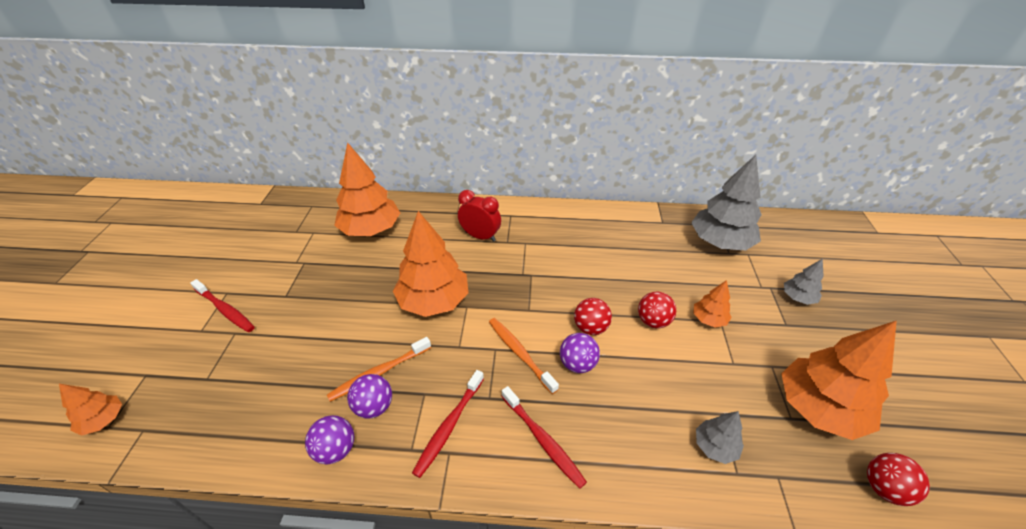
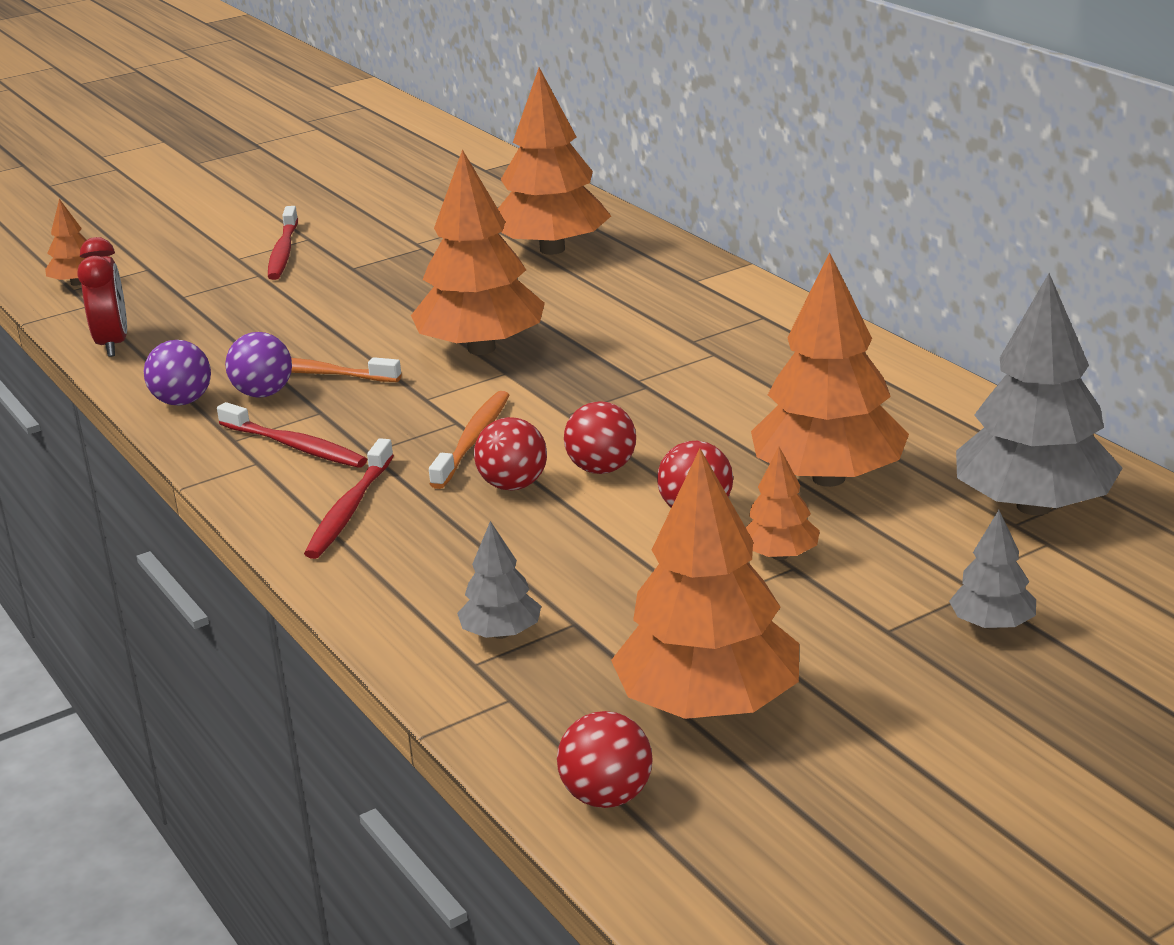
camera: 55 degrees right, 15 degrees down
(449, 425) = (294, 446): red toothbrush -> red toothbrush turned 135 degrees counterclockwise
(480, 236) = (669, 318): red clock -> red clock (113, 344)
(577, 364) = (513, 485): purple ball -> red ball
(658, 273) = (829, 478): none -> orange tree

